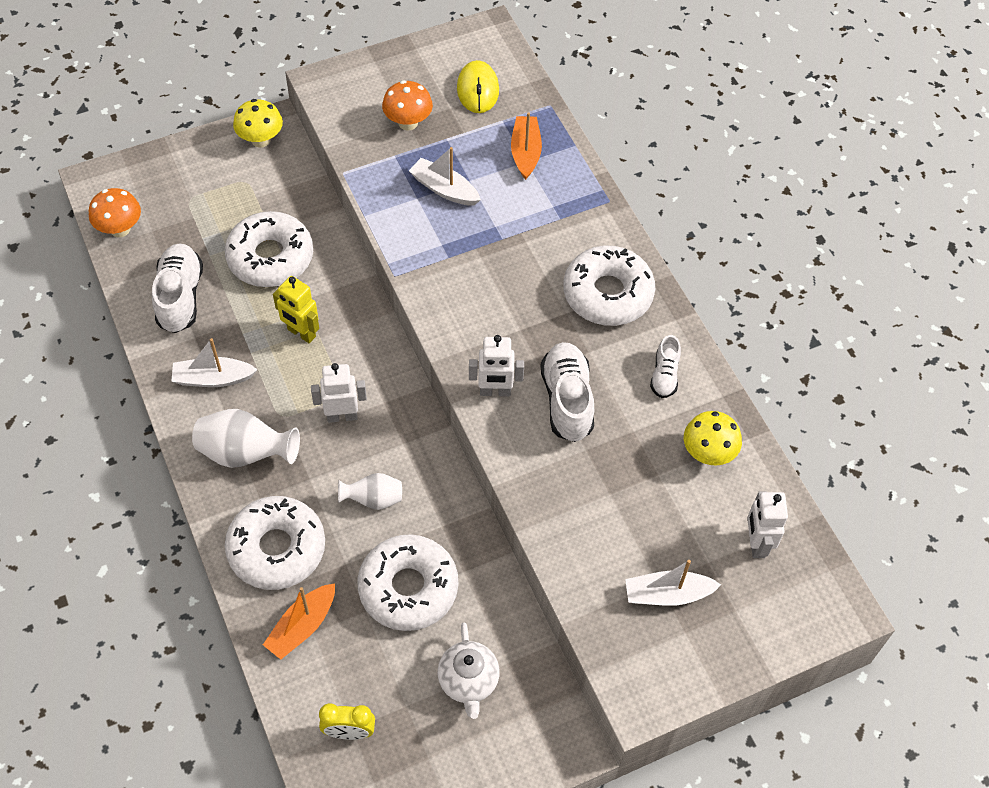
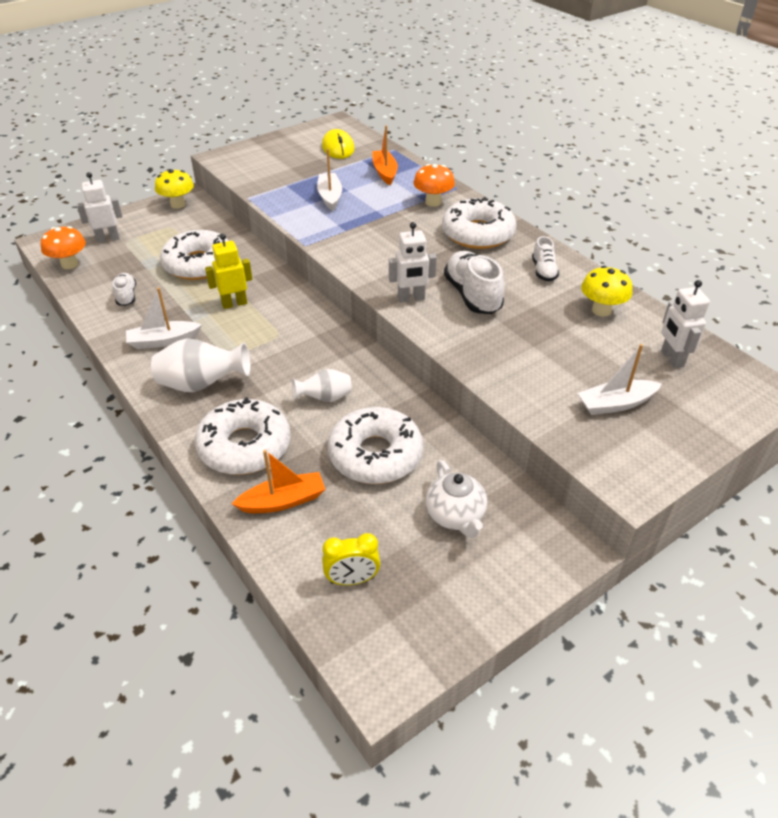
camera: 10 degrees left, 15 degrees down
(180, 297) = (126, 296): white shoe -> white shoe, size x0.56
(301, 333) = (234, 303): yellow robot -> yellow robot turned 135 degrees clockwise
(302, 626) = (283, 501): orange boat -> orange boat turned 135 degrees counterclockwise
(342, 416) = (282, 348): white robot -> white robot (108, 239)
(408, 123) = (291, 168): orange mushroom -> orange mushroom (433, 202)
(444, 189) = (330, 197): white boat -> white boat turned 60 degrees clockwise

